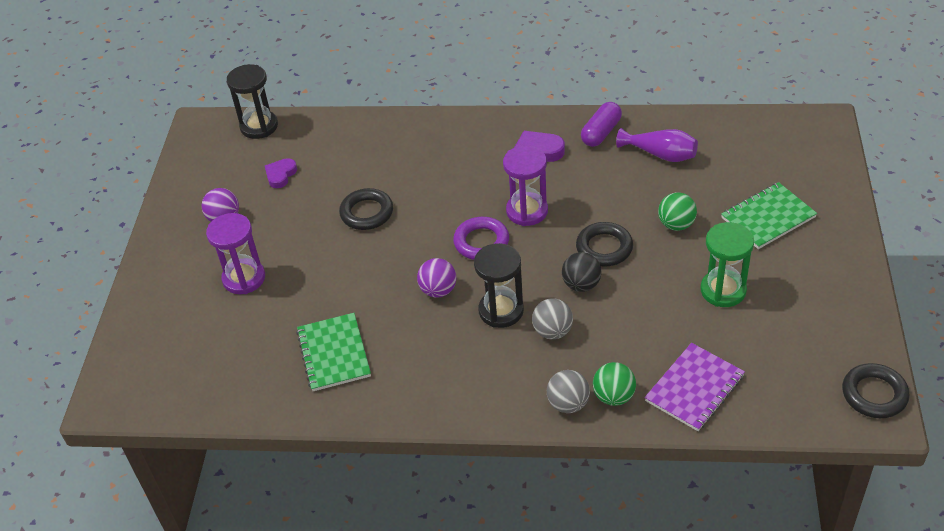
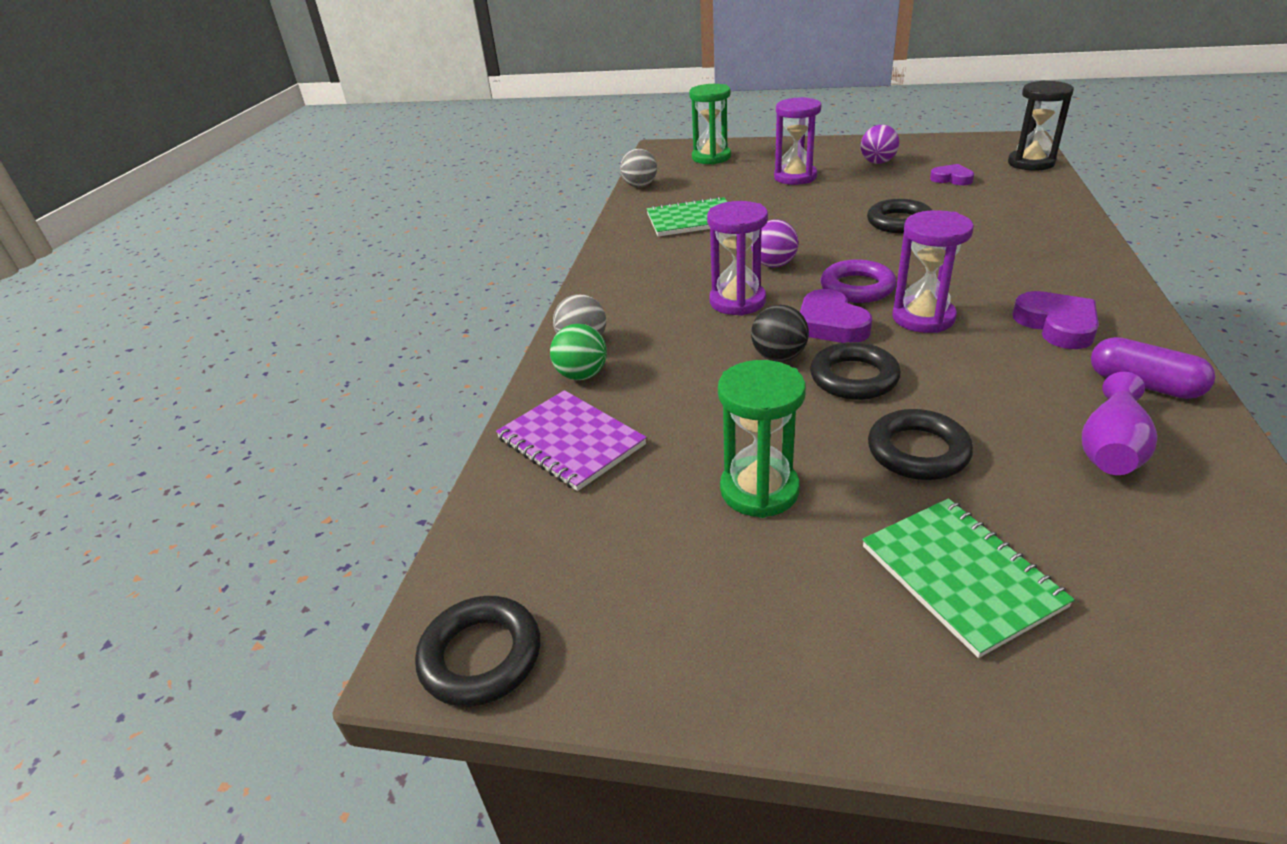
camera: 95 degrees right, 10 degrees down
(160, 350) = (711, 157): none -> green hourglass
(501, 311) = (737, 301): black hourglass -> purple hourglass
(536, 258) = (830, 324): none -> purple heart
(552, 331) = (698, 335): grey ball -> grey ball (640, 186)
(676, 224) = (918, 451): green ball -> black ring

